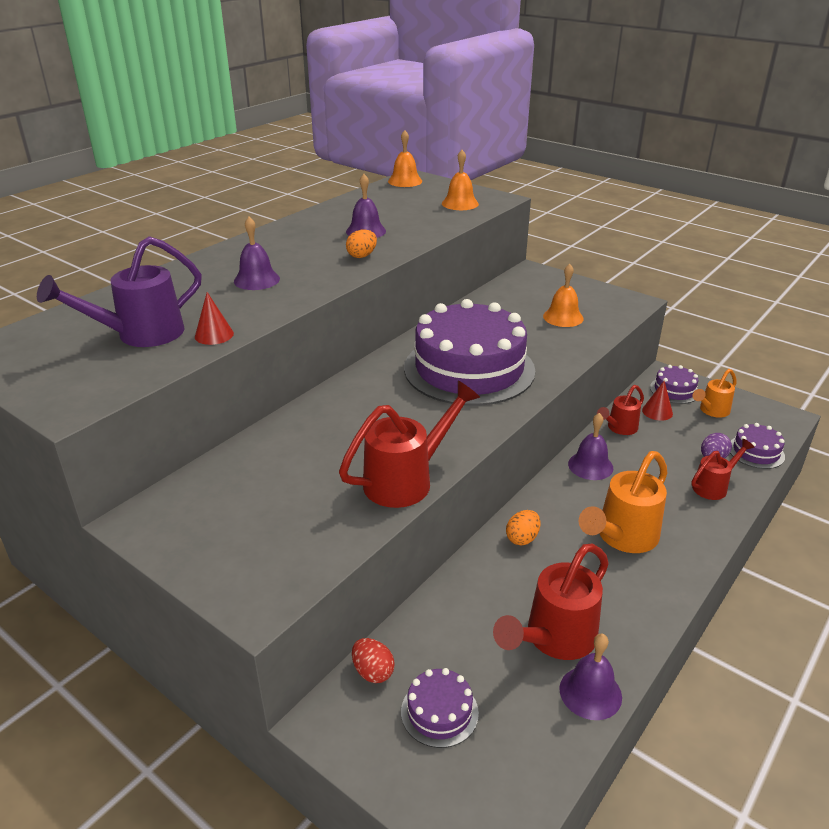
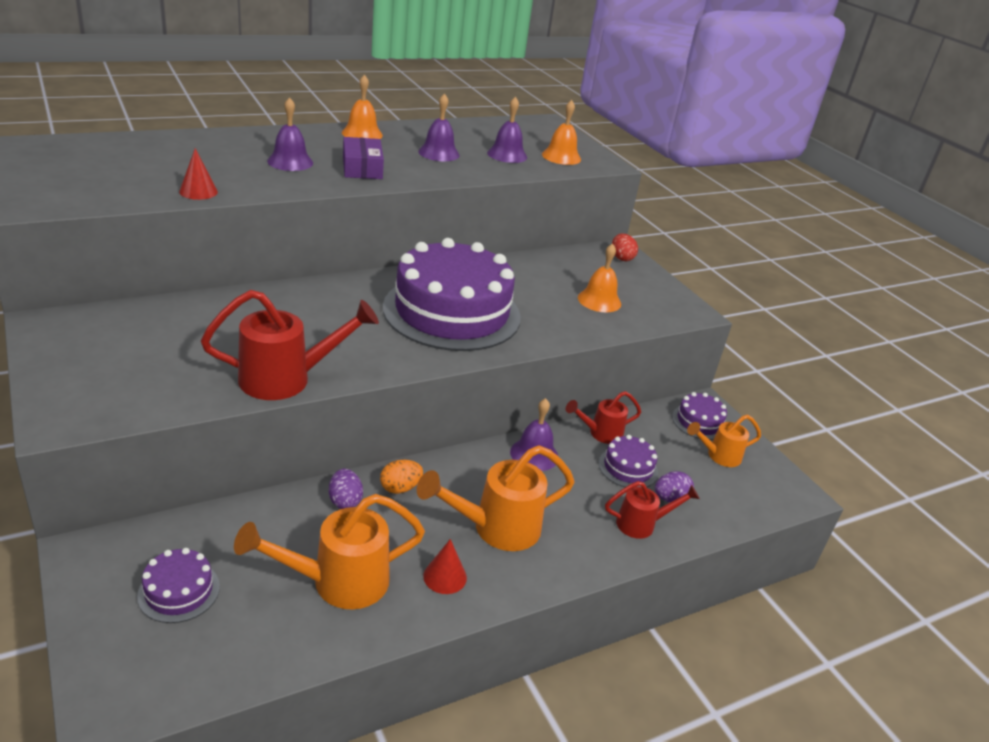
camera: 20 degrees right, 0 degrees up
(139, 335) = (142, 172): purple watering can -> none
(322, 265) = (362, 168): none -> purple box
(362, 256) = (407, 171): orange egg -> none
(373, 672) = (159, 534): red egg -> red egg (621, 258)
(405, 181) = (535, 123): orange bell -> orange bell (362, 134)
(492, 569) = (345, 501): none -> purple egg
(553, 639) = (337, 582): red watering can -> orange watering can
(590, 692) = (322, 640): purple bell -> purple bell (507, 155)
(657, 411) = (658, 434): red cone -> red cone (445, 576)
(756, 452) = (725, 512): purple cake -> purple cake (628, 468)

